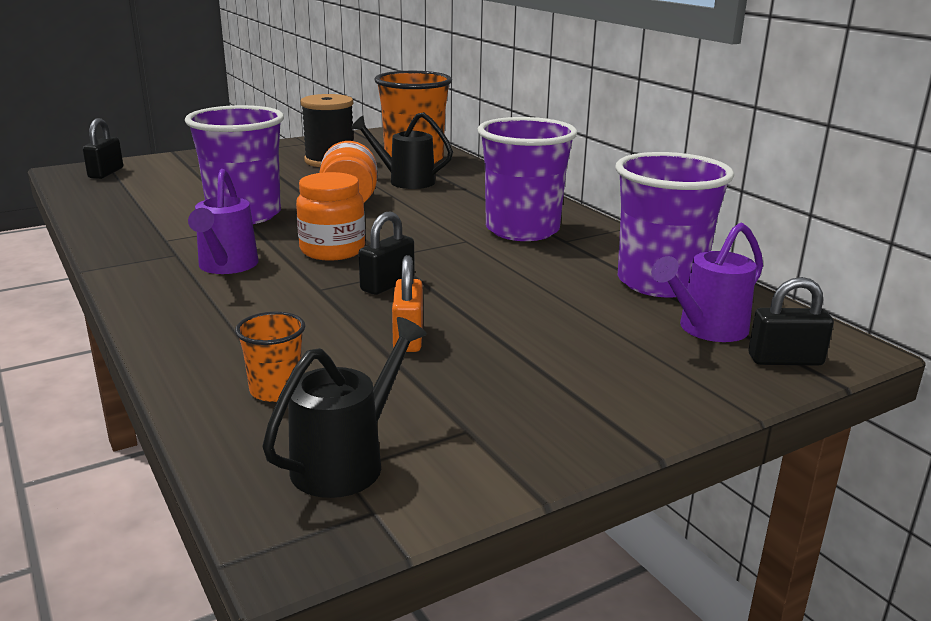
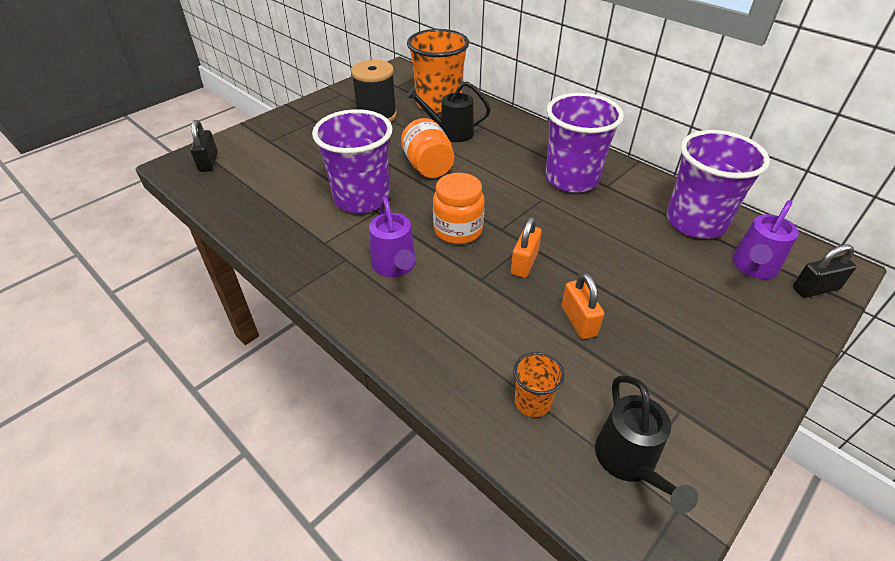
camera: 15 degrees left, 20 degrees up
(347, 461) = (629, 463): black watering can -> black watering can turned 150 degrees clockwise
(387, 284) = (524, 263): black padlock -> orange padlock

